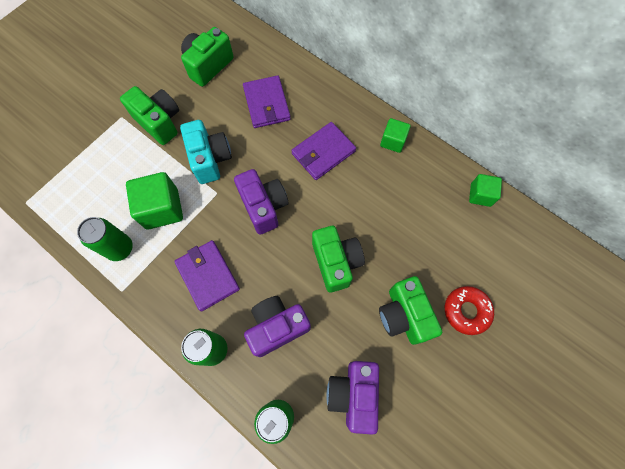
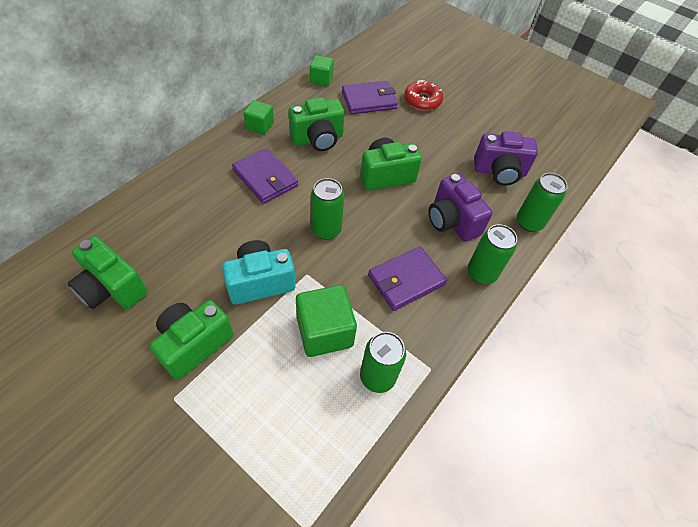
camera: 95 degrees left, 15 degrees down
(264, 207) = (326, 230): purple camera -> green can
(266, 104) = (191, 225): purple wallet -> purple wallet (369, 100)
(404, 315) = (430, 136): green camera -> green camera (318, 139)

